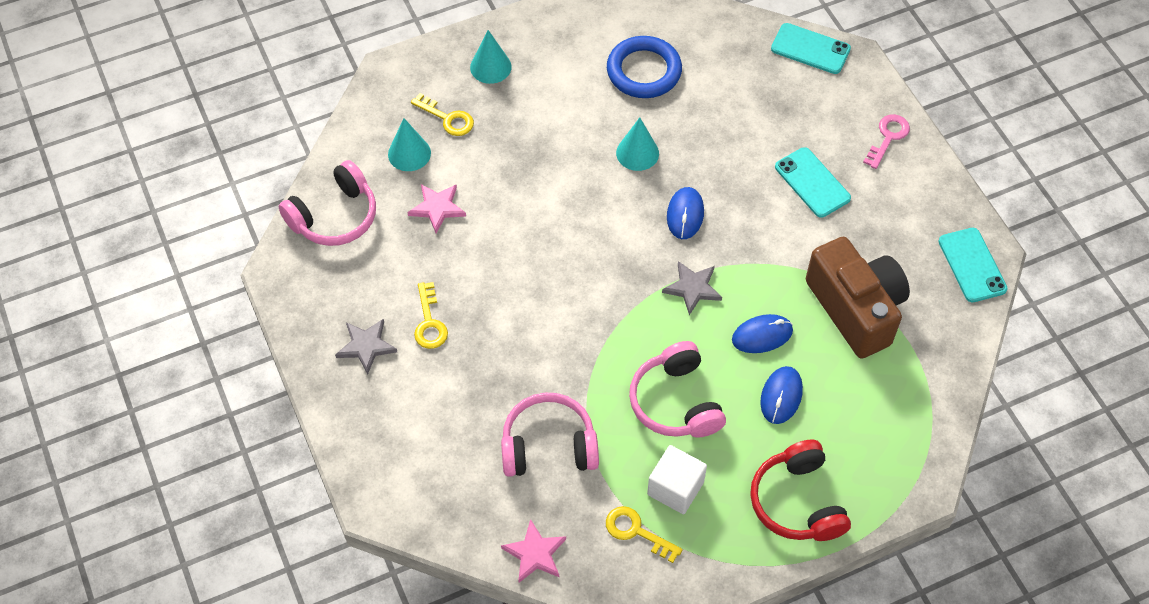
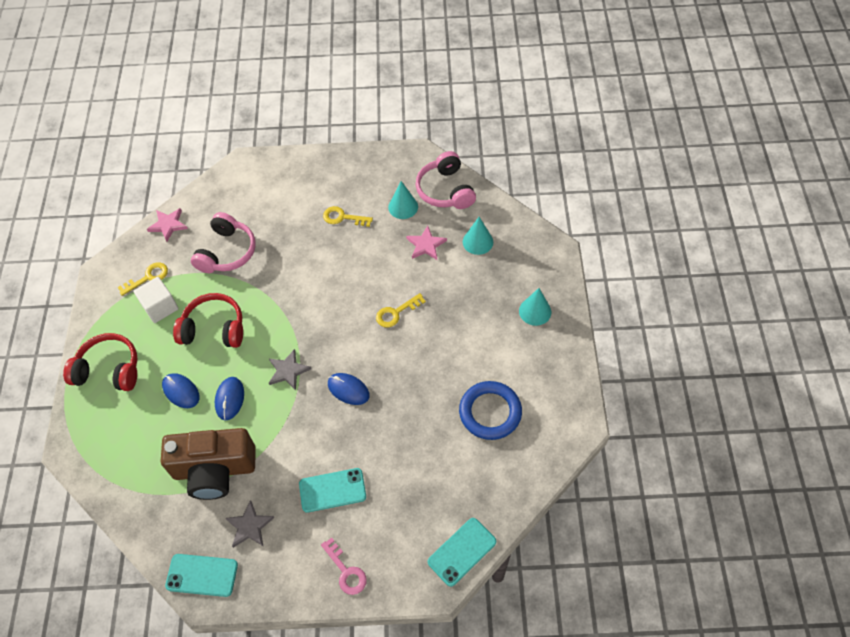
camera: 115 degrees right, 0 degrees up
(366, 346) = (344, 183): grey star -> grey star (249, 526)
(447, 118) = (498, 271): yellow key -> yellow key (396, 313)
(637, 153) = (415, 379): turquoise cone -> turquoise cone (403, 207)
(675, 402) = (214, 328): pink headphones -> red headphones

